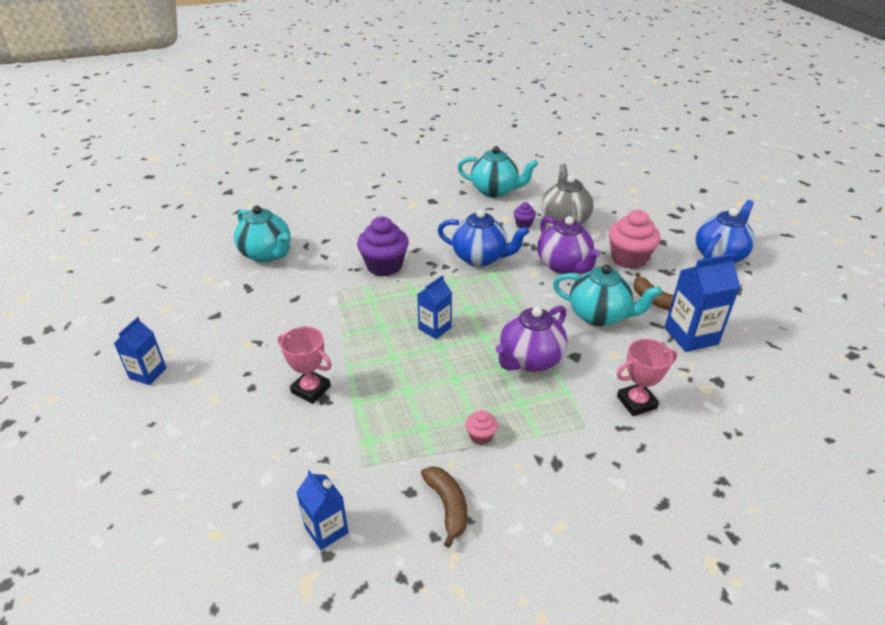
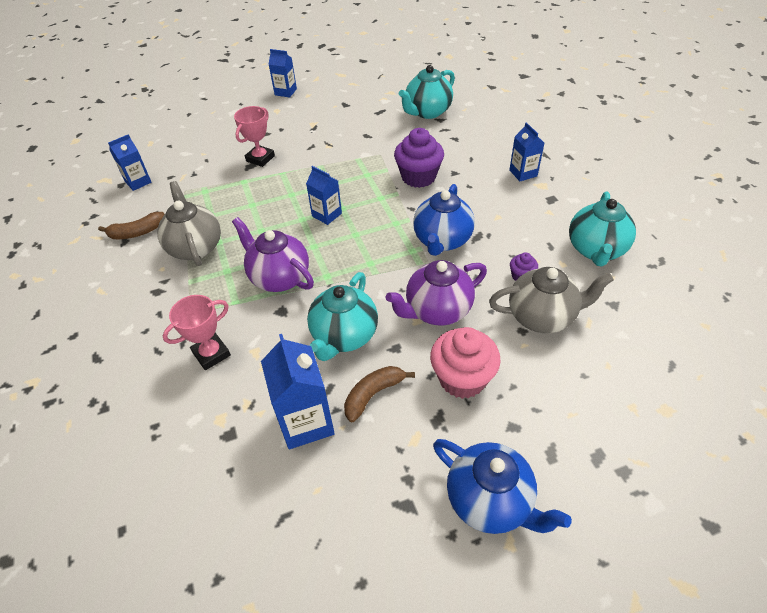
camera: 90 degrees right, 10 degrees up
(393, 209) = (523, 173): none -> blue carton
(481, 436) = (195, 247): pink cupcake -> grey teapot
(636, 402) = (211, 354): pink trophy -> pink trophy turned 75 degrees clockwise

